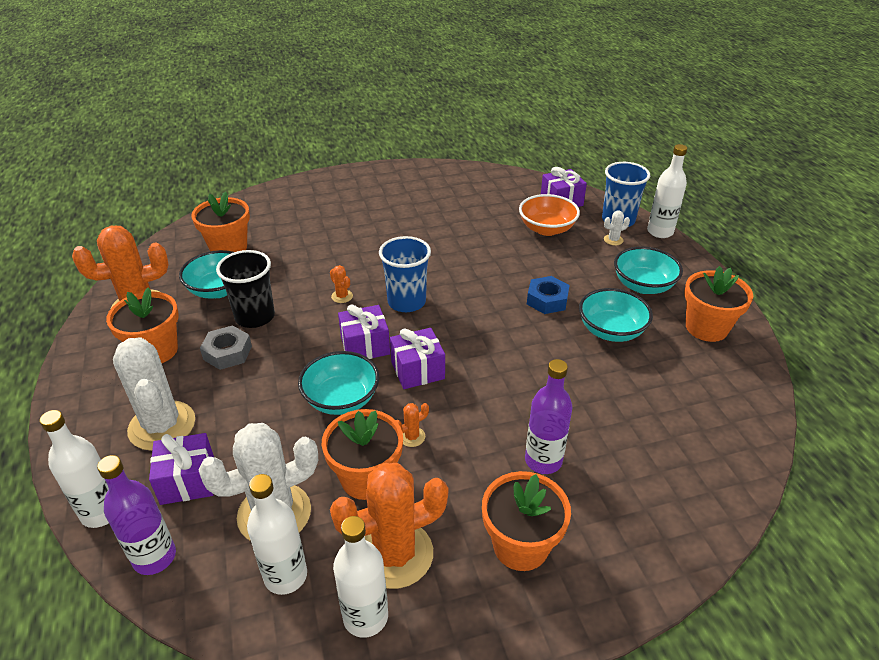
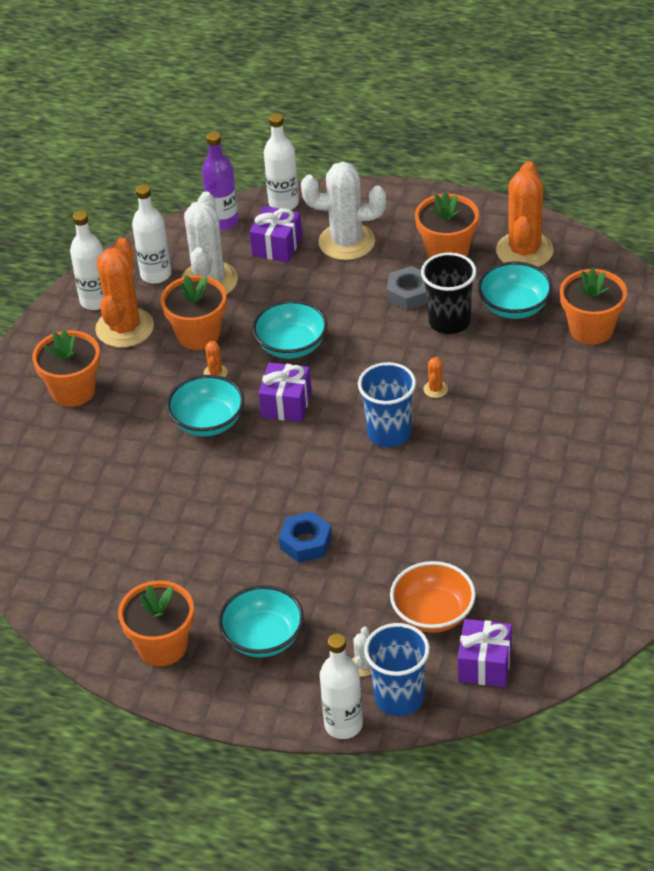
camera: 125 degrees right, 5 degrees up
(342, 296) = (435, 389): orange cactus -> orange cactus turned 75 degrees counterclockwise
(365, 345) = (347, 382): purple gift -> none
(543, 460) = (126, 437): purple bottle -> none
(611, 331) = (221, 566): turquoise bowl -> turquoise bowl (208, 422)

